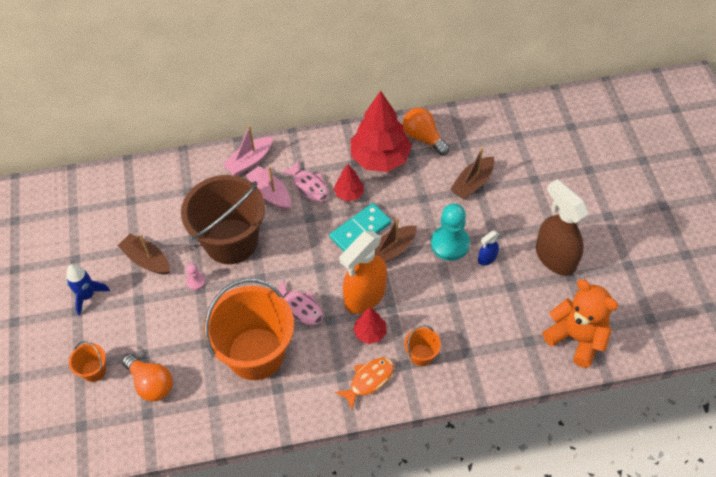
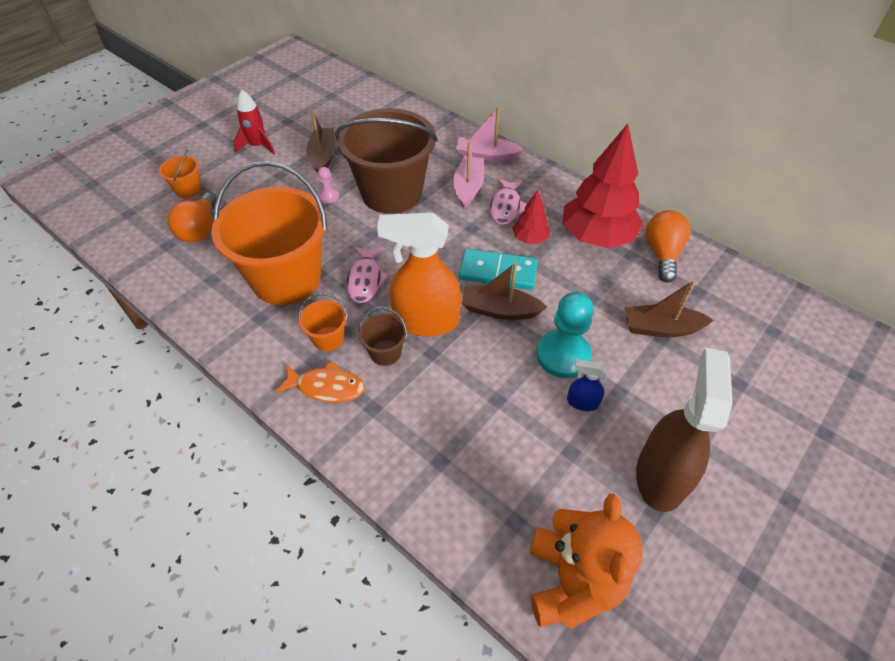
camera: 50 degrees right, 5 degrees down
(87, 296) = (258, 146): blue rocket -> red rocket
(370, 333) = (385, 353): red tree -> brown bucket
(421, 355) = (397, 416): orange bucket -> orange bucket (328, 339)

